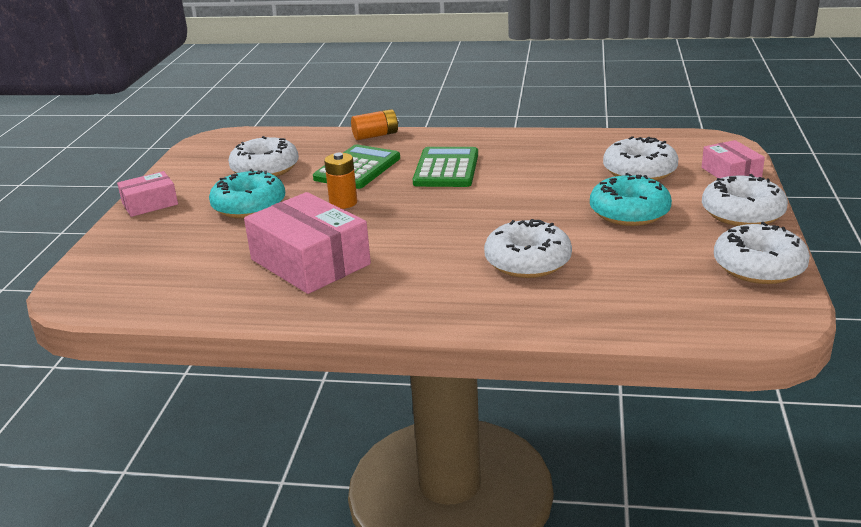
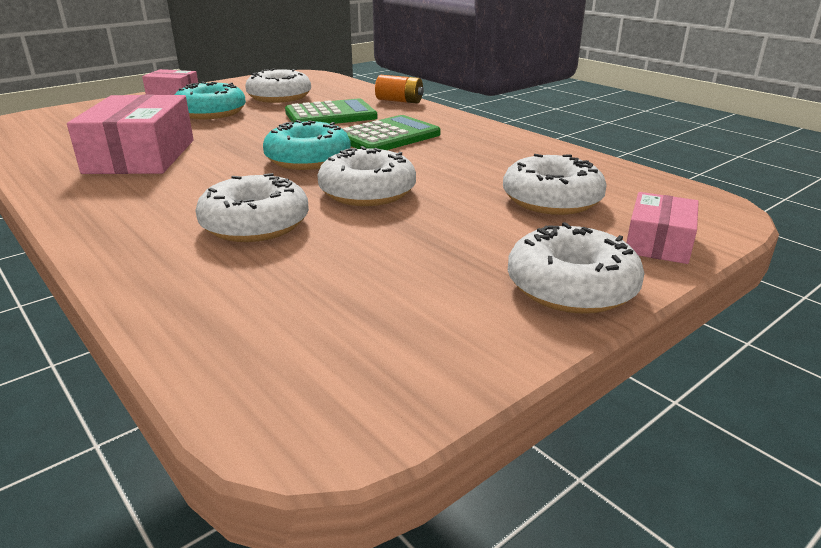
camera: 40 degrees right, 0 degrees up
(343, 203) = (262, 131): orange battery -> none
(629, 212) = (447, 228): turquoise donut -> turquoise donut (308, 159)
(759, 267) = (444, 353): white donut -> white donut (367, 192)

